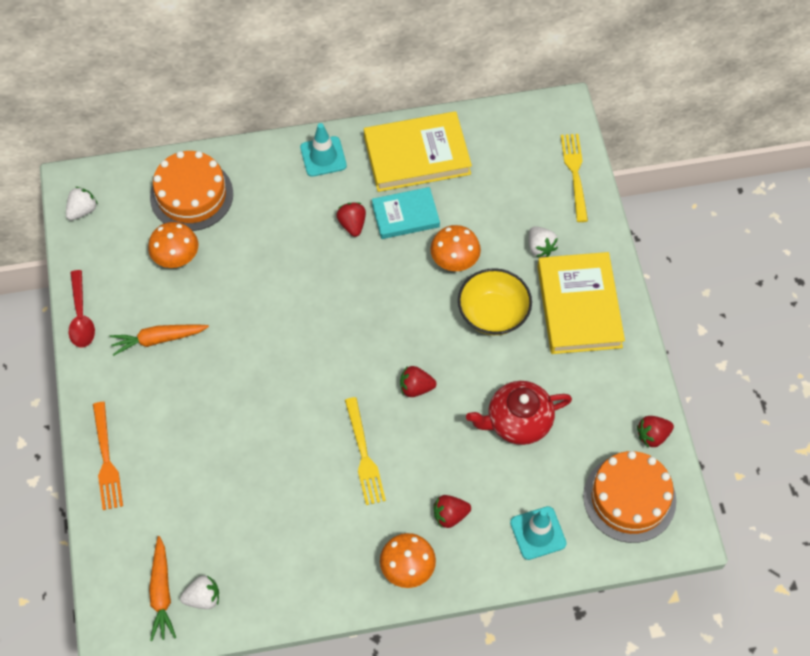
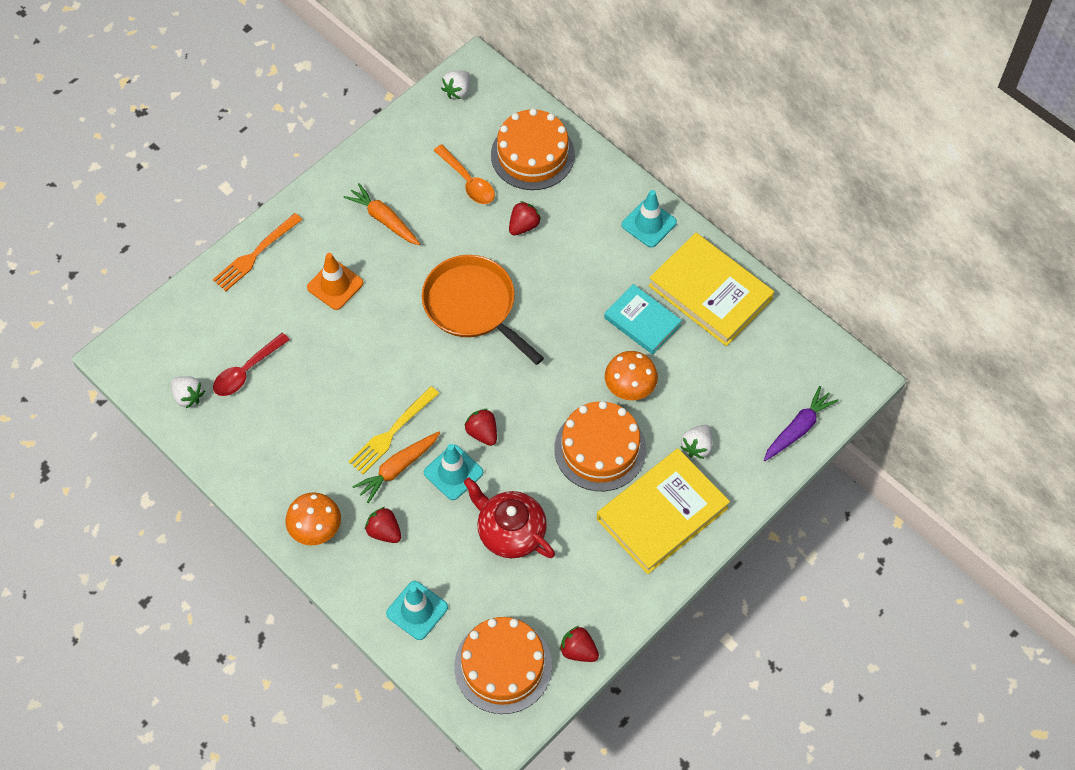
camera: 55 degrees right, 0 degrees up
(81, 316) = (363, 154): red spoon -> red spoon (246, 371)
(82, 210) = (457, 91): white strawberry -> white strawberry turned 120 degrees clockwise
(162, 593) = (173, 365): orange carrot -> orange carrot (397, 468)
(176, 256) = (468, 181): orange mushroom -> orange spoon
(190, 415) = (335, 285): none -> orange traffic cone
(294, 324) = (472, 305): none -> orange pan
(352, 224) = (600, 287): red strawberry -> red strawberry (523, 226)
(435, 431) = (453, 472): none -> turquoise traffic cone
(493, 313) = (600, 449): yellow bowl -> orange cake
(574, 173) = (798, 428): yellow fork -> purple carrot

